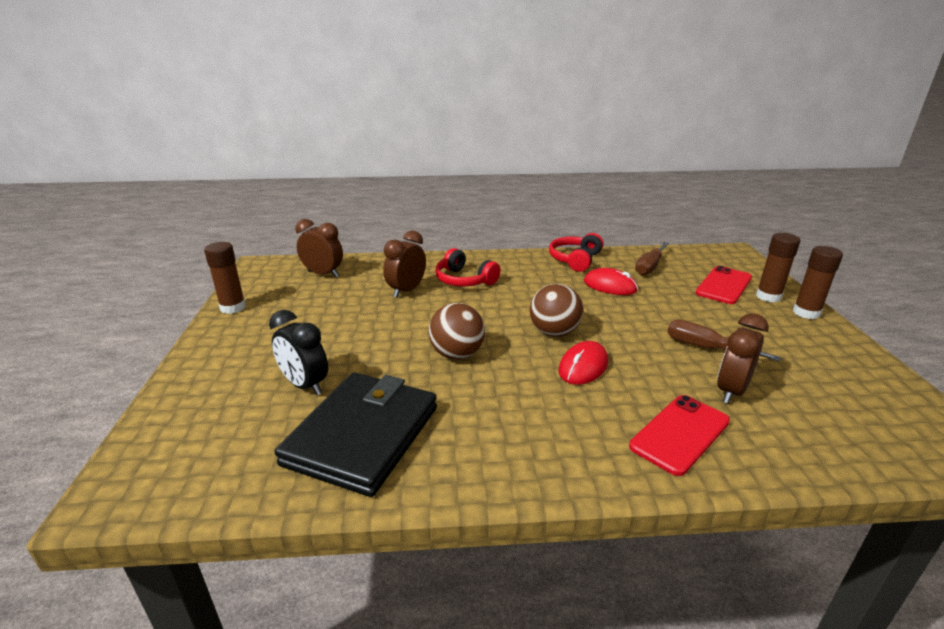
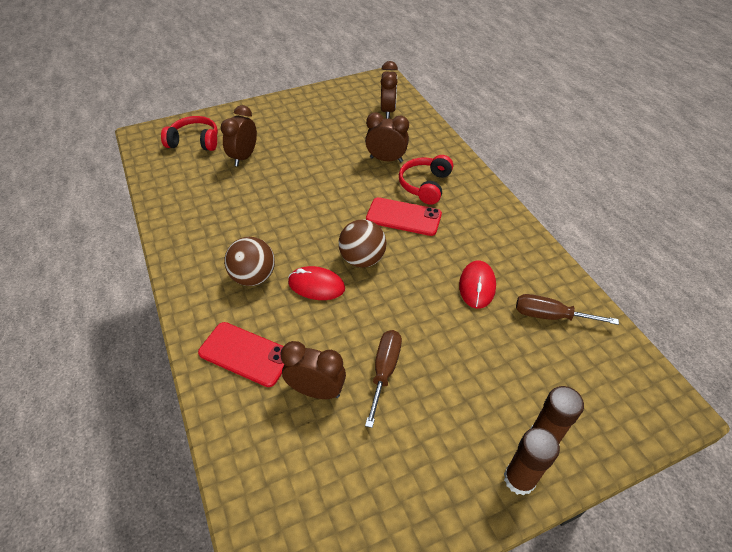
camera: 70 degrees right, 20 degrees up
(233, 307) = (318, 94): brown glue stick -> none
(305, 385) = (244, 157): black clock -> brown clock
(363, 435) = (204, 196): black wallet -> none
(457, 354) = (305, 212): brown ball -> brown ball (253, 277)
(575, 260) = (523, 250): red headphones -> red headphones (194, 141)
(723, 285) = (546, 391): red phone -> red phone (403, 217)

